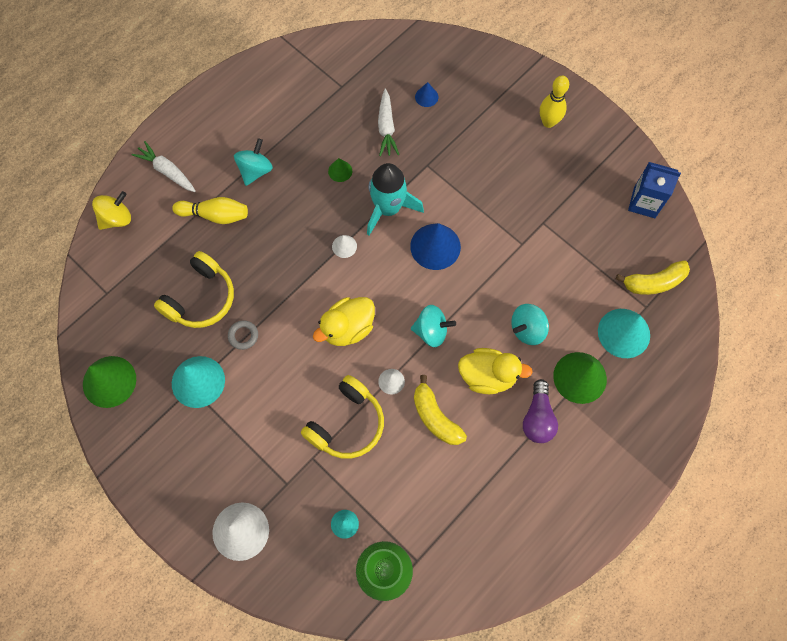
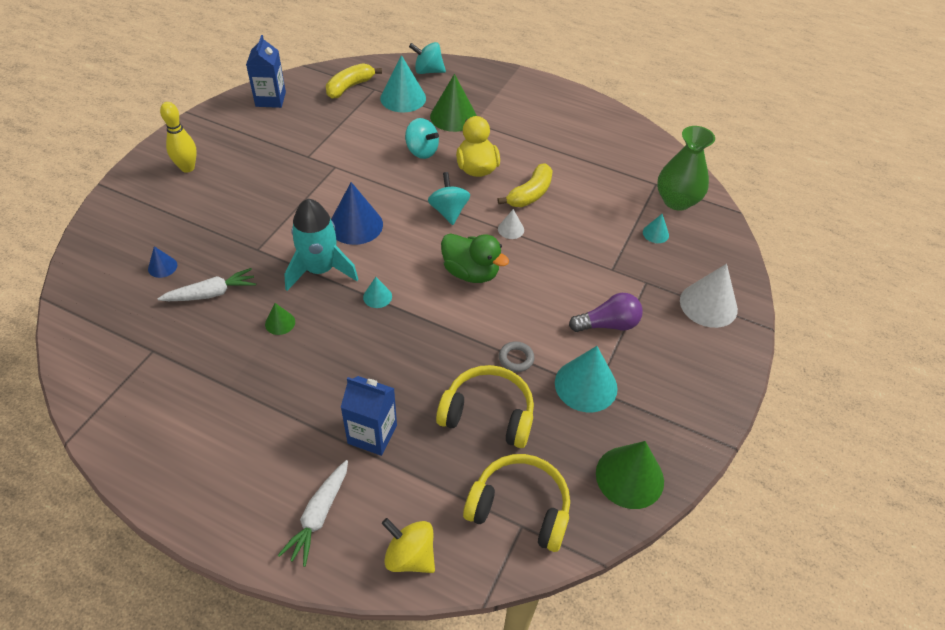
camera: 110 degrees left, 20 degrees down
(215, 215) = (372, 434): yellow bowling pin -> blue carton
(255, 170) = (296, 409): turquoise spinning top -> turquoise spinning top (428, 71)
(344, 246) = (377, 296): white cone -> turquoise cone
(347, 328) = (471, 272): yellow duck -> green duck
(347, 424) = (567, 252): yellow headphones -> yellow headphones (519, 508)
(537, 418) = (499, 135): purple light bulb -> purple light bulb (608, 324)
(654, 282) = (349, 87): yellow banana -> yellow banana turned 105 degrees counterclockwise

